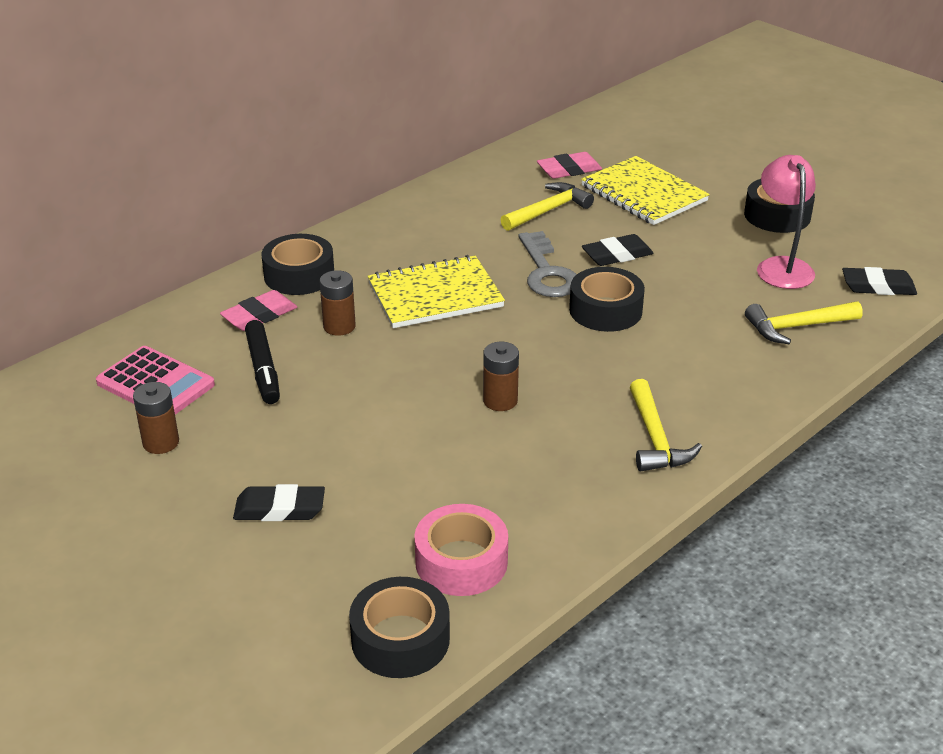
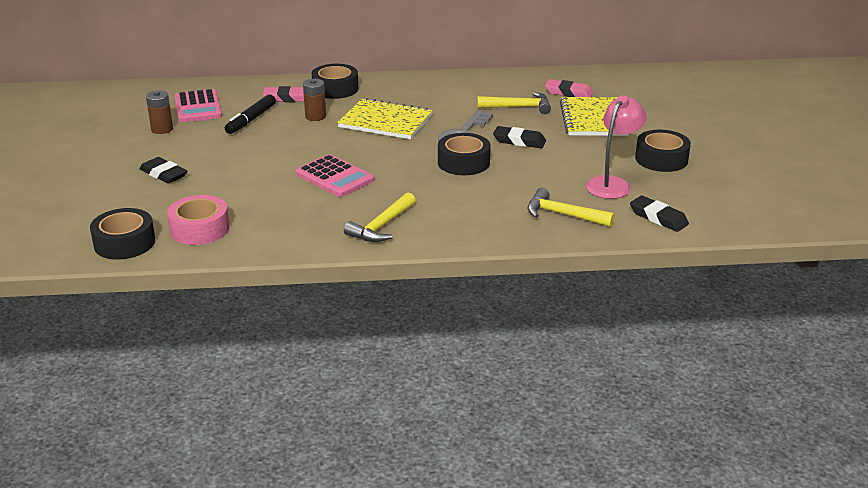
camera: 40 degrees right, 5 degrees down
(500, 400) = (334, 177): brown battery -> pink calculator

